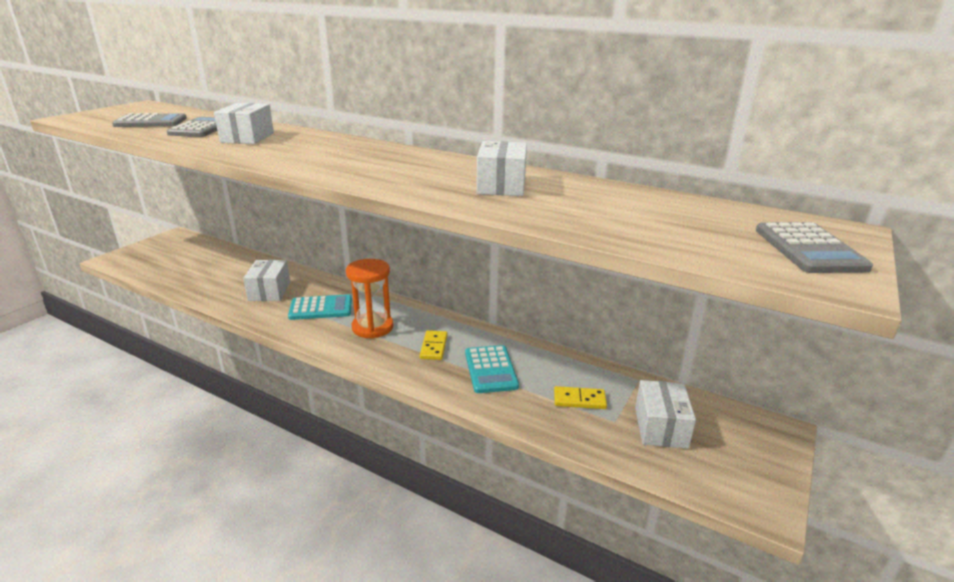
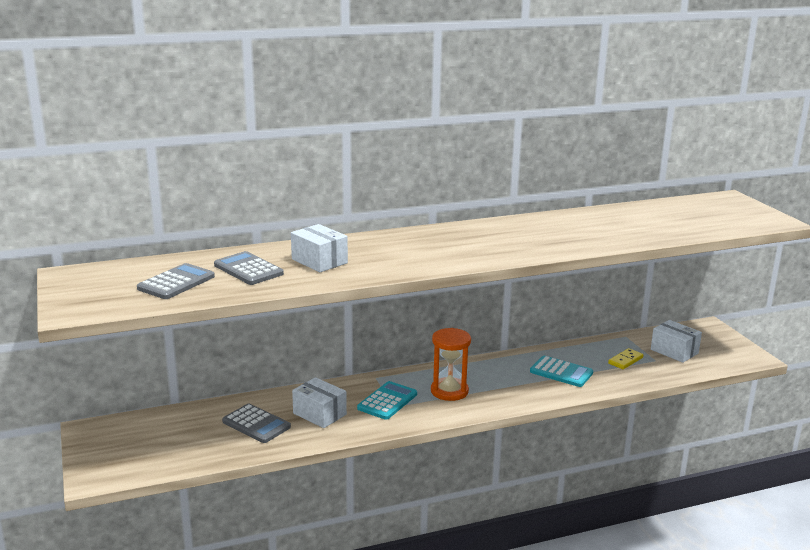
camera: 50 degrees left, 5 degrees down
(434, 347) = (508, 379): yellow domino -> none
(501, 186) = (572, 229): white box -> none
(809, 249) = (741, 211): grey calculator -> grey calculator (256, 424)

